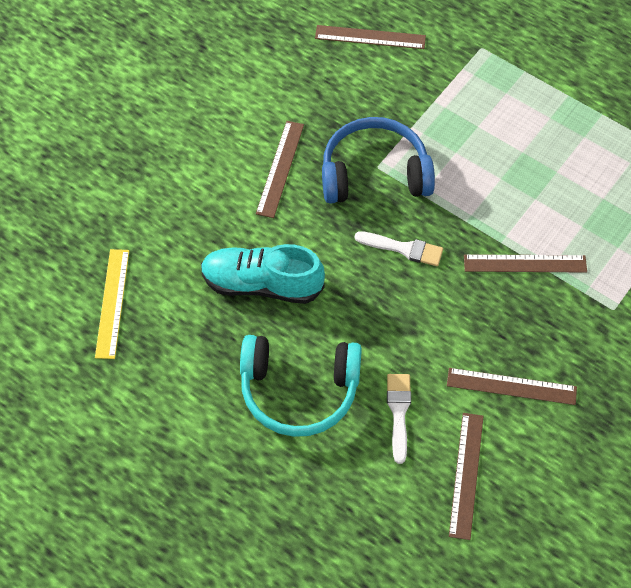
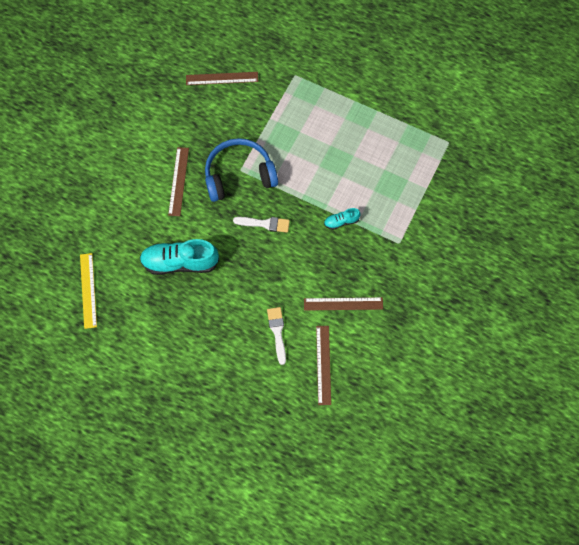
camera: 10 degrees left, 10 degrees up
(299, 391) = (214, 329): turquoise headphones -> none
(525, 263) = (341, 221): brown ruler -> turquoise shoe

